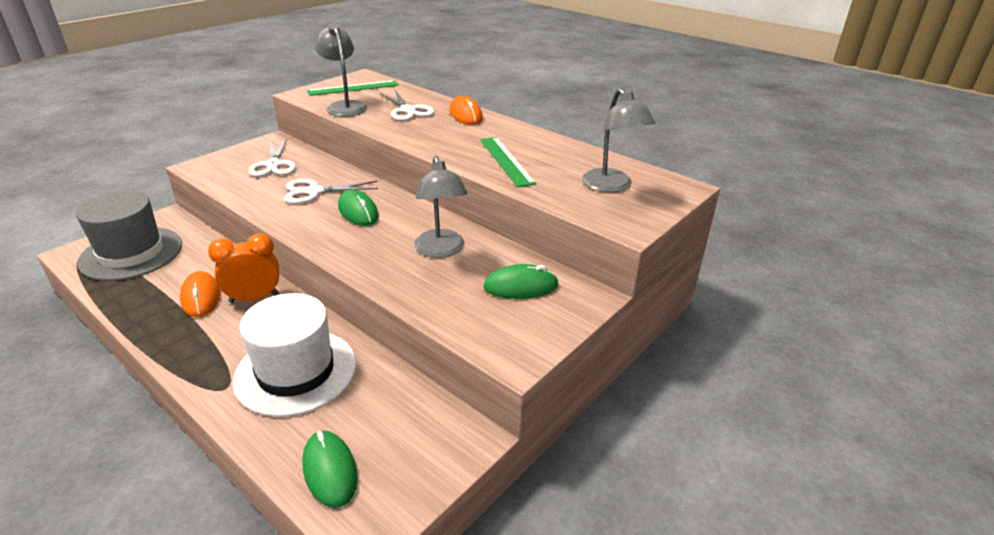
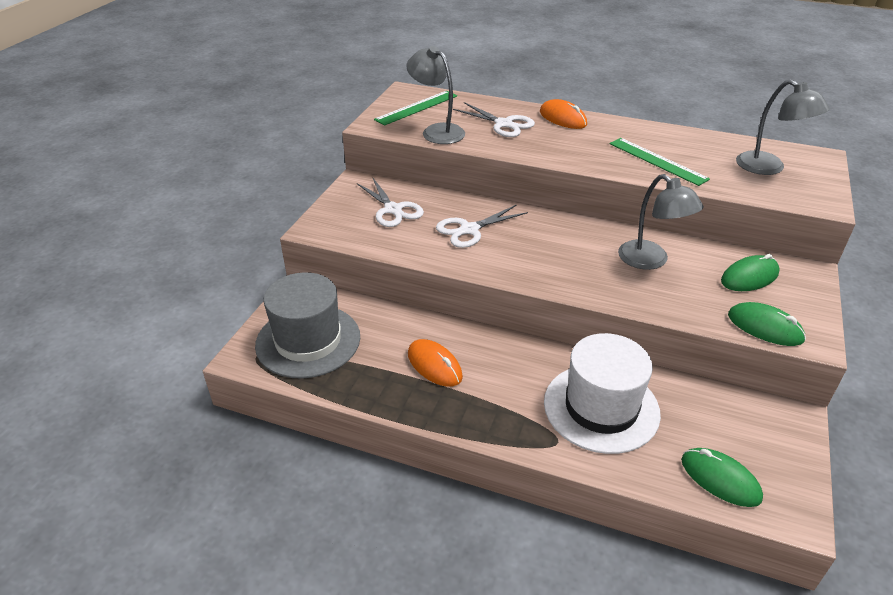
camera: 20 degrees left, 5 degrees up
(254, 298) = (486, 352): orange clock -> none
(358, 211) = (535, 241): green mouse -> green mouse (765, 327)

